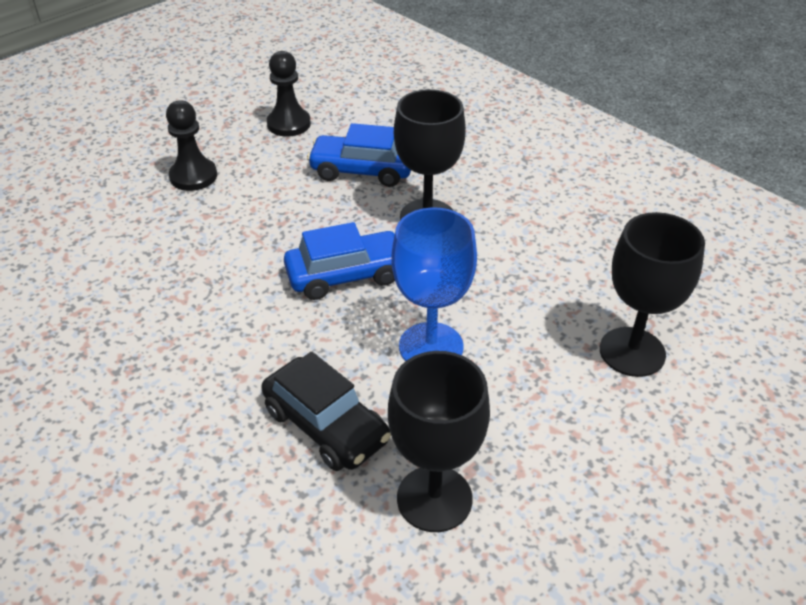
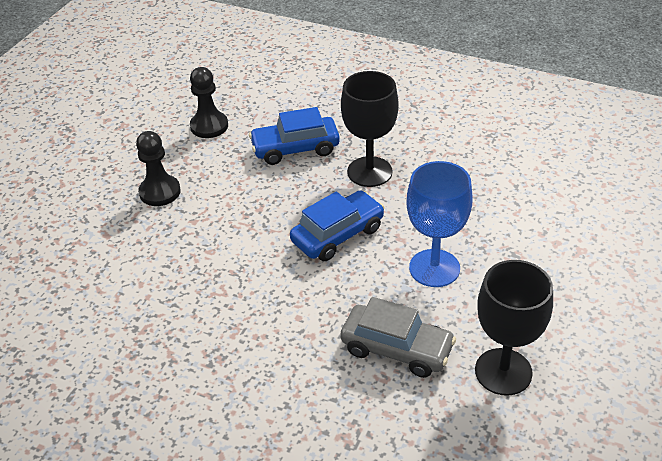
camera: 20 degrees left, 0 degrees up
(326, 425) = (397, 349): black car -> grey car
(632, 352) = (572, 227): black goblet -> none

